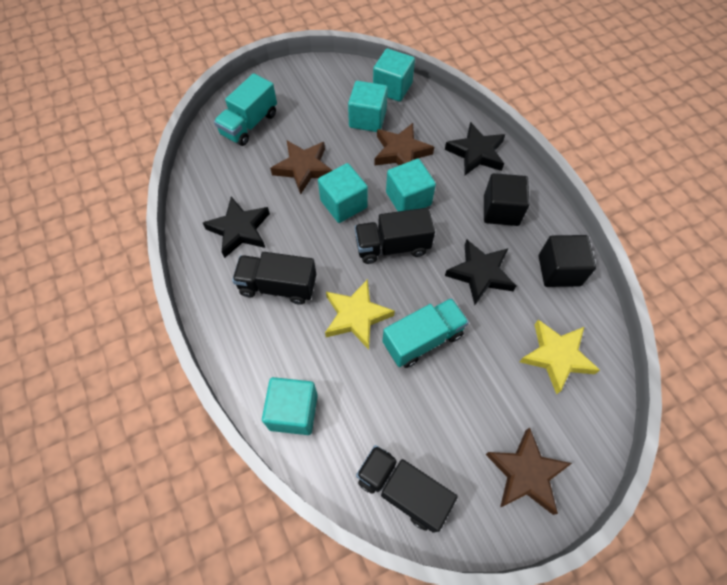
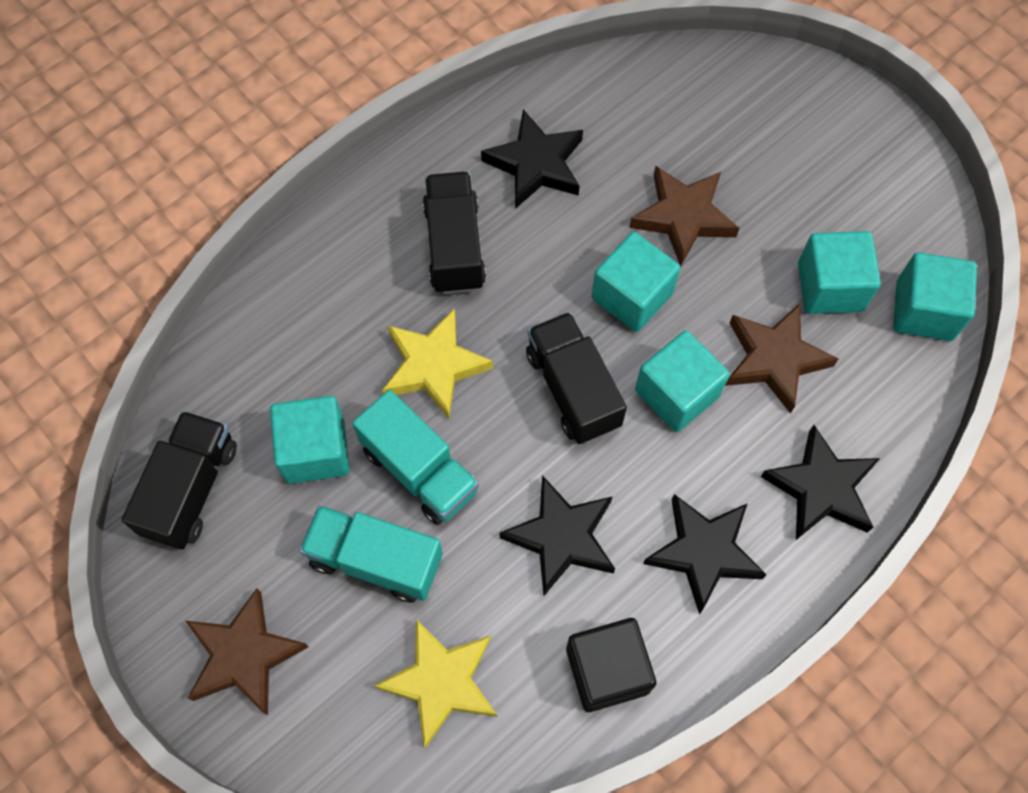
camera: 75 degrees right, 5 degrees up
(249, 124) = (745, 110): turquoise truck -> turquoise truck (375, 560)
(293, 411) = (269, 323): turquoise cube -> turquoise cube (315, 450)
(501, 210) = (704, 552): black cube -> black star

